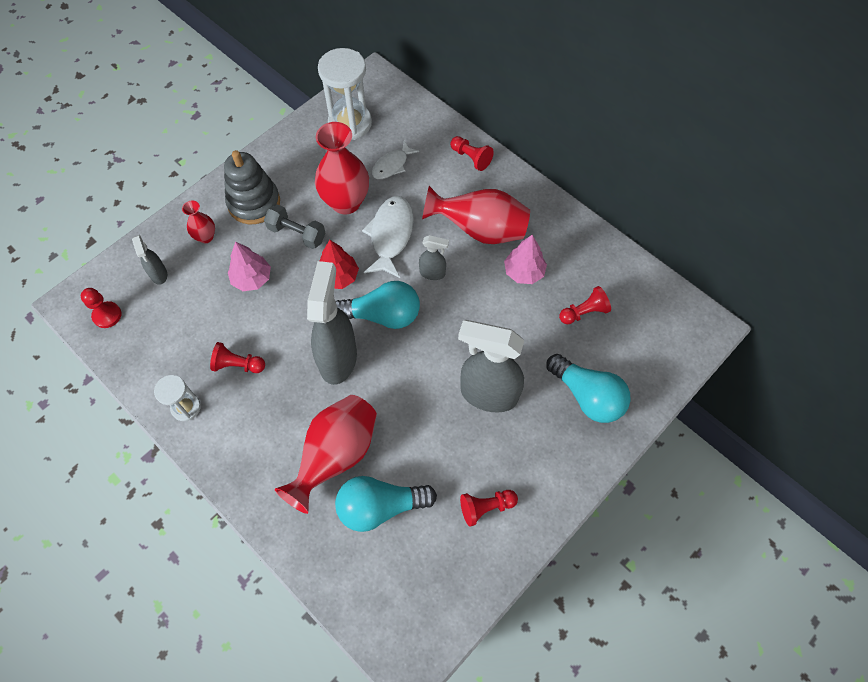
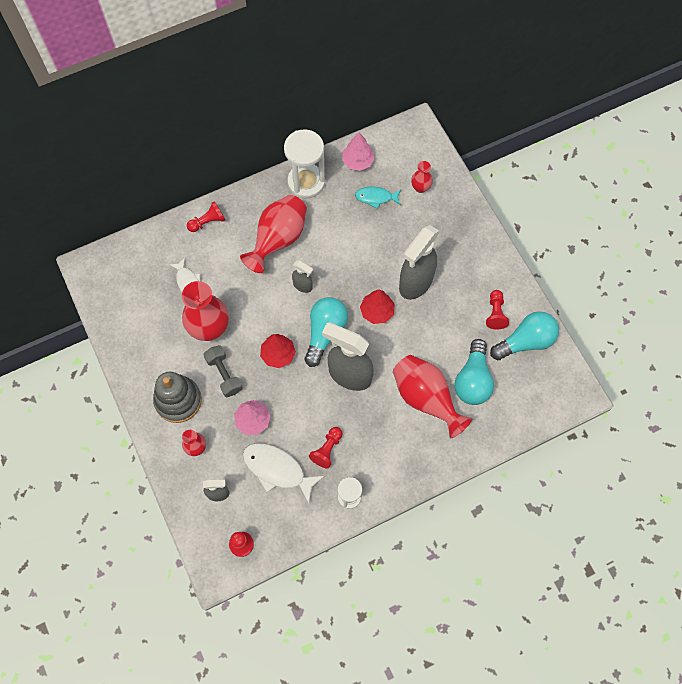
camera: 70 degrees left, 5 degrees up
(297, 234) = (224, 374): grey dumbbell -> grey dumbbell turned 75 degrees counterclockwise
(350, 123) = (129, 301): white hourglass -> white hourglass (306, 182)
(390, 235) = (256, 304): white fish -> white fish (277, 469)
(431, 362) = (377, 311): none -> red tree
(433, 273) = (303, 286): grey spray bottle -> grey spray bottle turned 90 degrees clockwise
(523, 272) = (327, 223): pink tree -> pink tree (357, 161)
(584, 312) = (376, 197): red pawn -> turquoise fish
(587, 396) = (439, 221): turquoise light bulb -> turquoise light bulb (525, 341)
(624, 358) = (420, 187): none -> red vase

